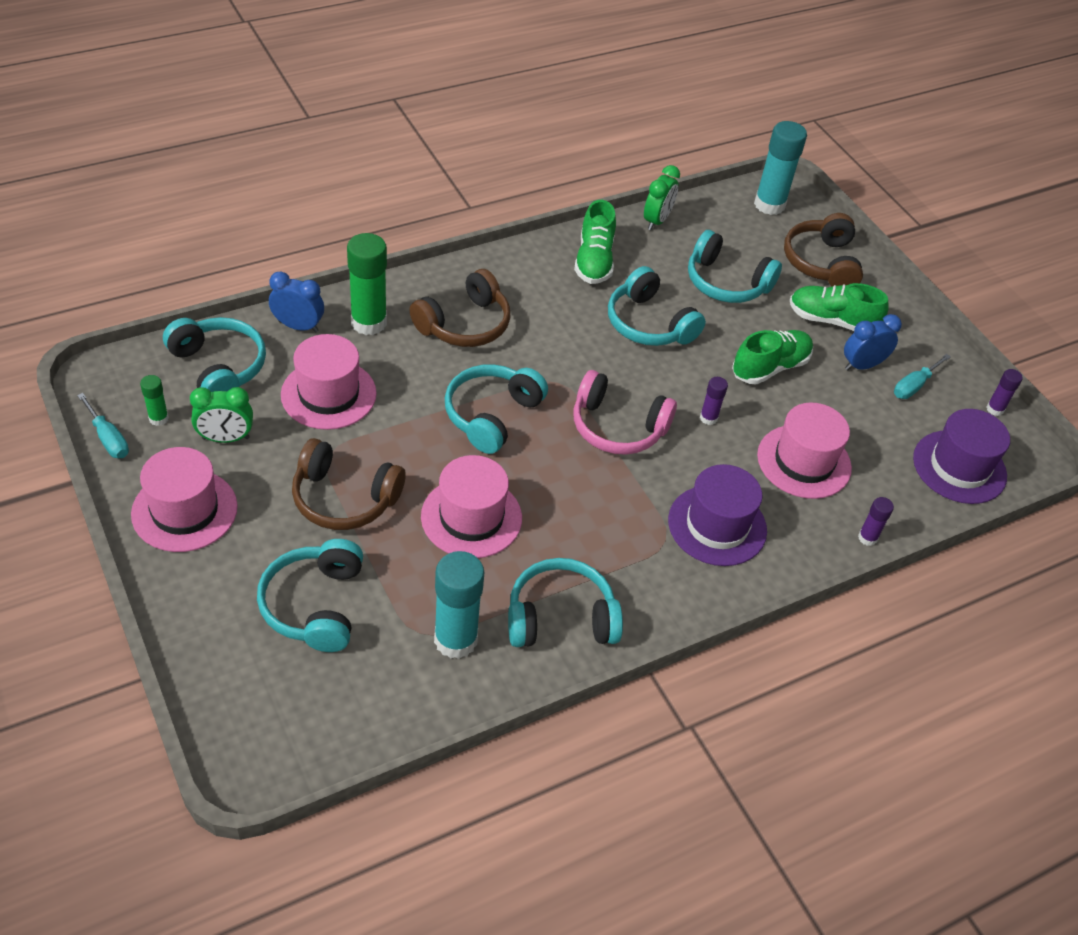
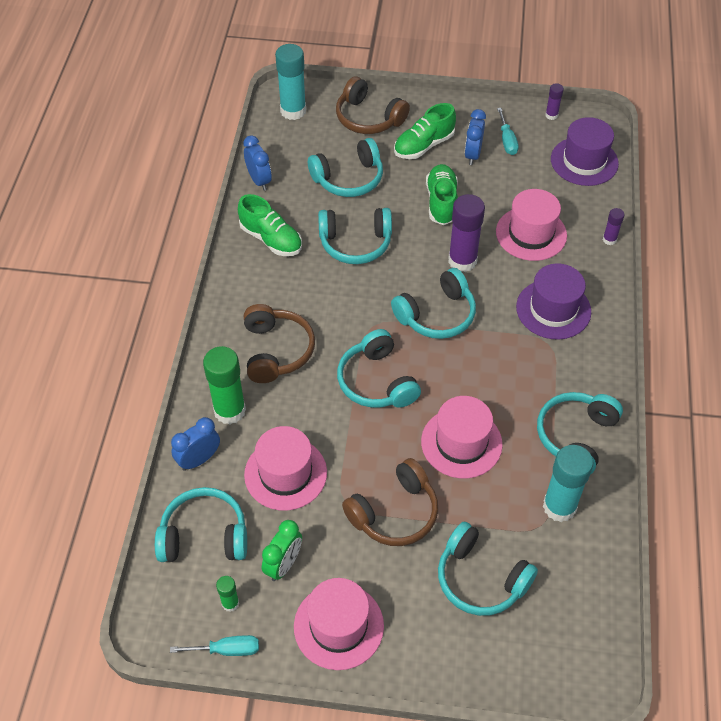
camera: 50 degrees left, 5 degrees up
(617, 427) = (437, 315): pink headphones -> turquoise headphones
(657, 221) = (259, 180): green clock -> blue clock
(708, 418) = (462, 261): purple glue stick -> purple glue stick, size x2.04

